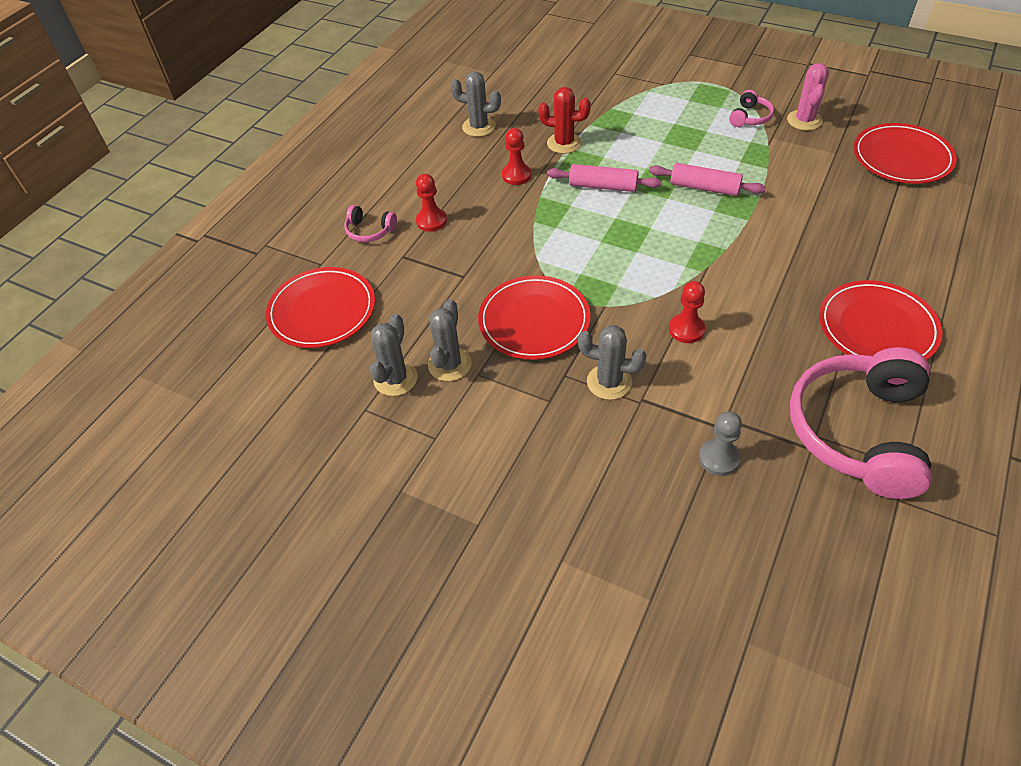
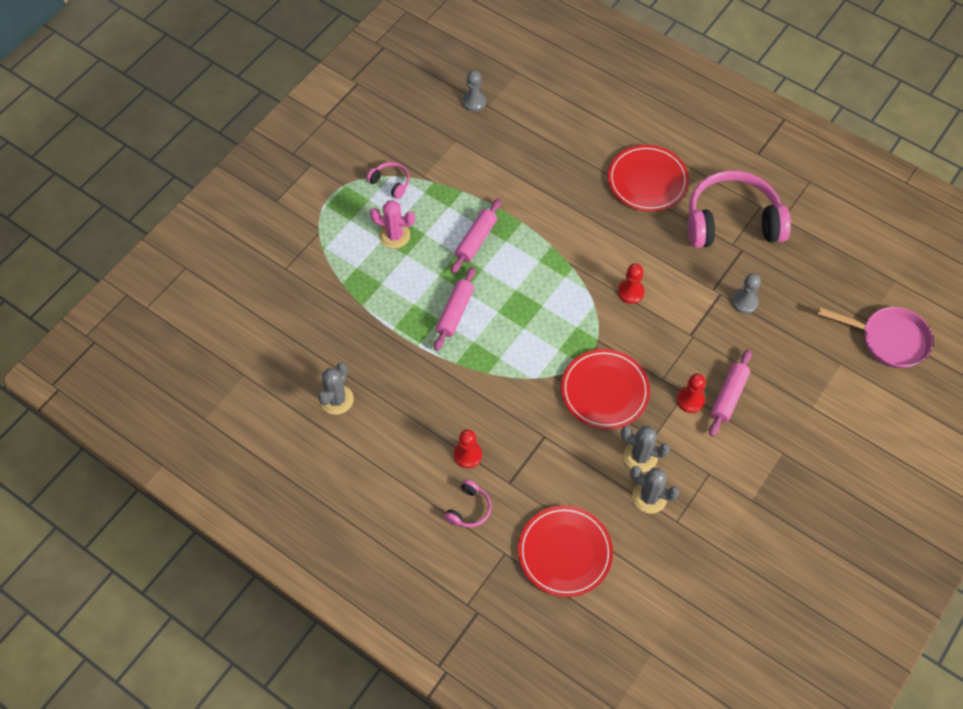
camera: 85 degrees left, 10 degrees up
(516, 175) = (421, 377): red pawn -> red pawn (690, 400)
(555, 450) = (728, 396): none -> pink rolling pin
(564, 143) = (385, 331): red cactus -> none
(609, 382) = (673, 352): grey cactus -> none
(721, 677) = (888, 339): none -> pink pan
(804, 120) = (407, 147): pink cactus -> pink cactus (394, 235)
(857, 431) = (732, 221): pink headphones -> pink headphones turned 150 degrees clockwise
(902, 157) = (474, 102): red plate -> grey pawn

